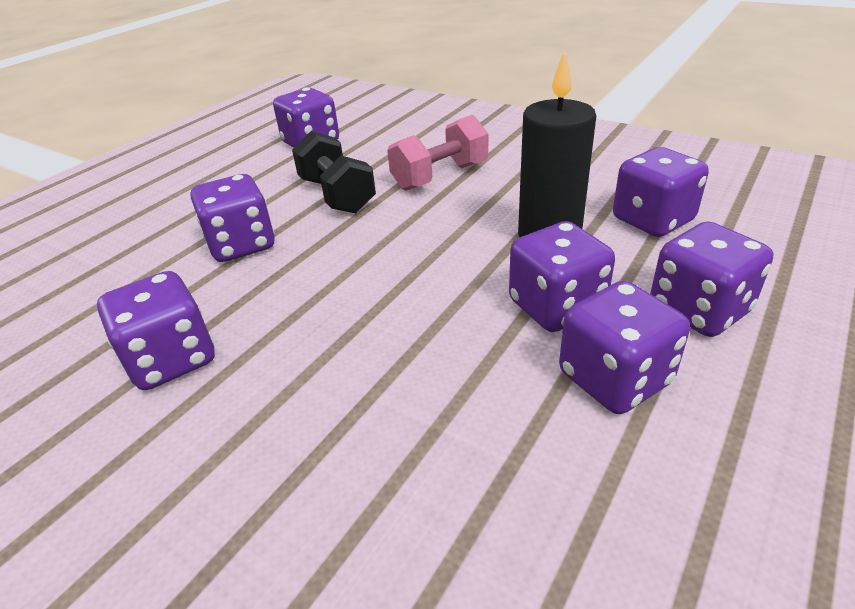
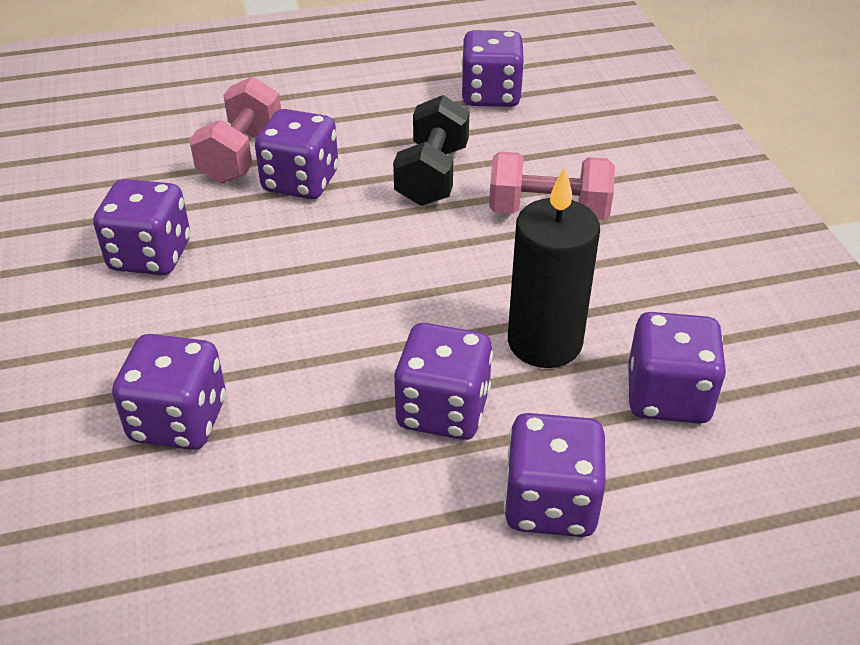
camera: 40 degrees right, 5 degrees up
(163, 254) = (241, 155): none -> pink dumbbell
(614, 378) = (391, 496): purple dice -> purple dice (179, 420)

